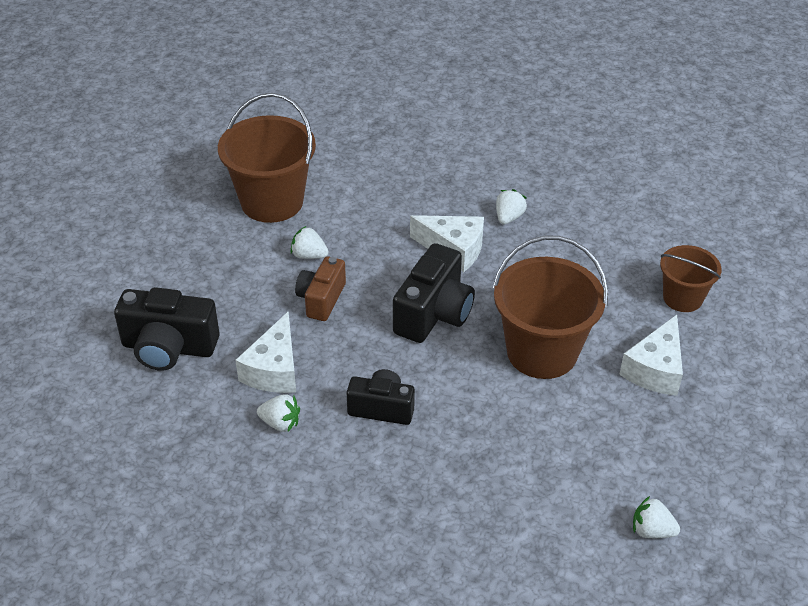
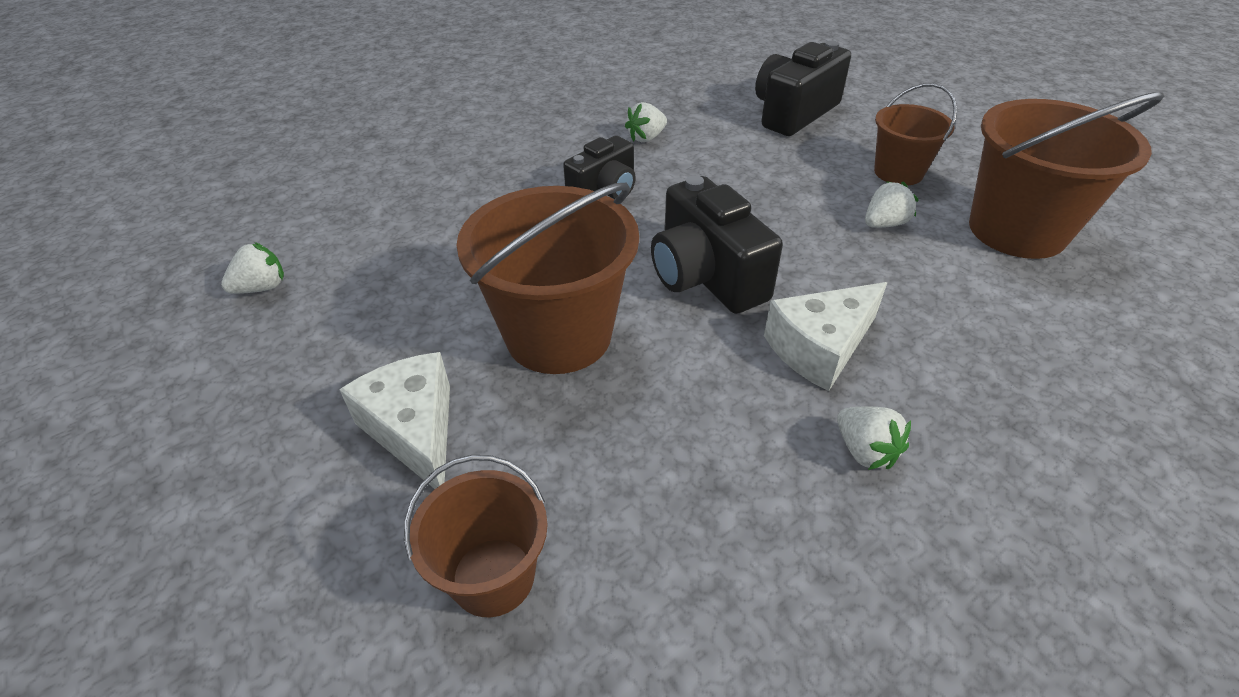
camera: 125 degrees right, 0 degrees up
(233, 265) = (898, 172): none -> brown bucket
(274, 369) = (715, 152): white cheese -> none
(321, 299) = (797, 208): brown camera -> none

